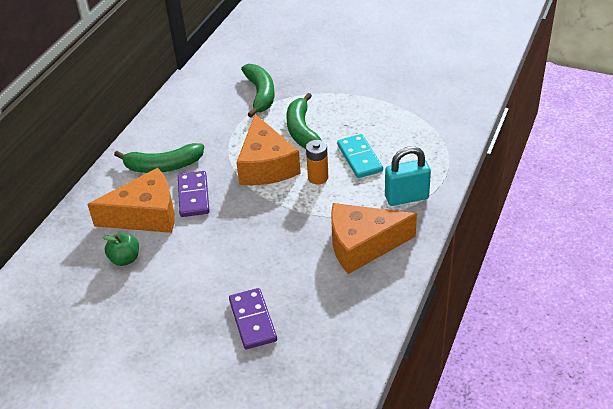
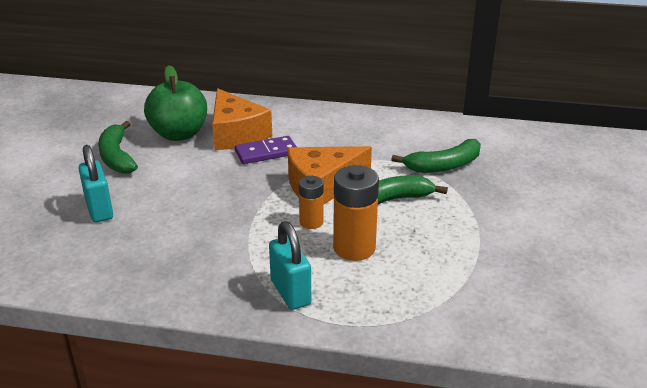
camera: 75 degrees right, 10 degrees down
(125, 259) = (179, 134): green apple -> green apple, size x2.02
(163, 166) = (305, 130): green banana -> green banana (117, 157)
(252, 320) = (99, 210): purple domino -> turquoise padlock
(359, 158) = (354, 248): turquoise domino -> orange battery
(363, 245) = (204, 266): orange cheese -> none

